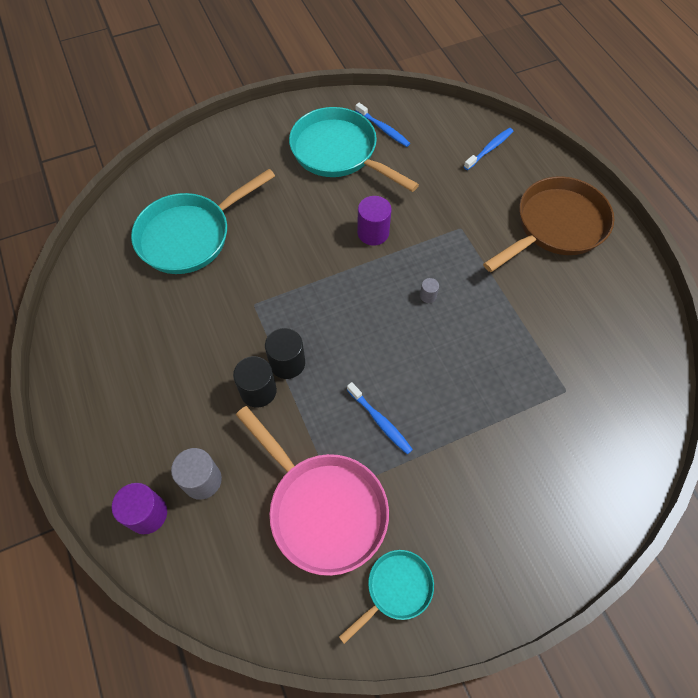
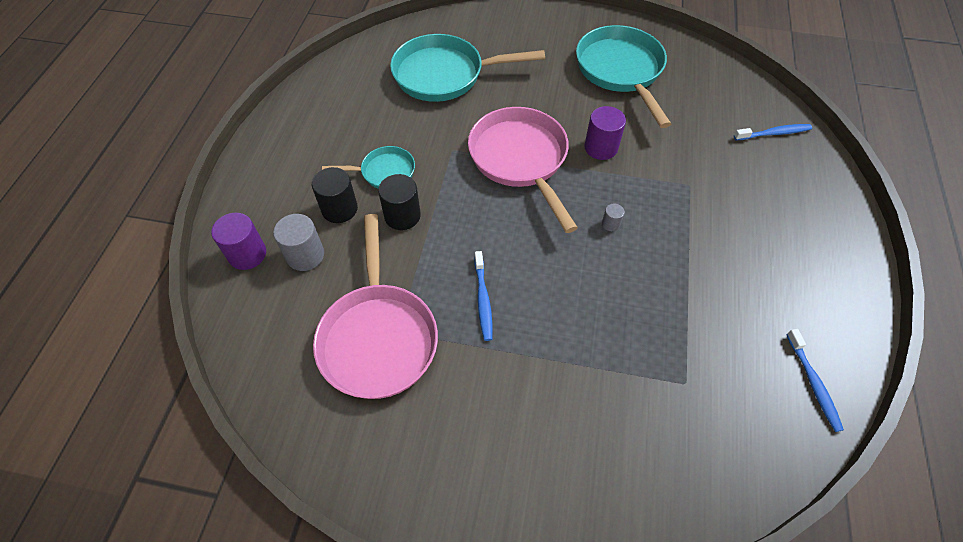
camera: 35 degrees right, 5 degrees down
(287, 363) = (443, 208): black cylinder -> black cylinder (339, 209)
(317, 280) = (520, 159): none -> pink pan
(383, 129) = (678, 71): blue toothbrush -> blue toothbrush (813, 383)
(396, 589) = (384, 443): turquoise pan -> turquoise pan (384, 172)
(556, 226) = (793, 233): brown pan -> none

